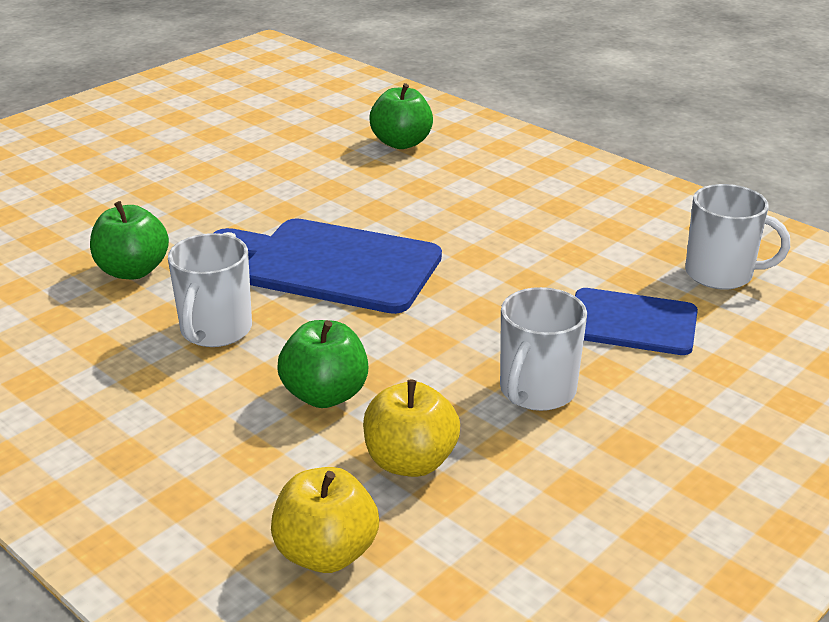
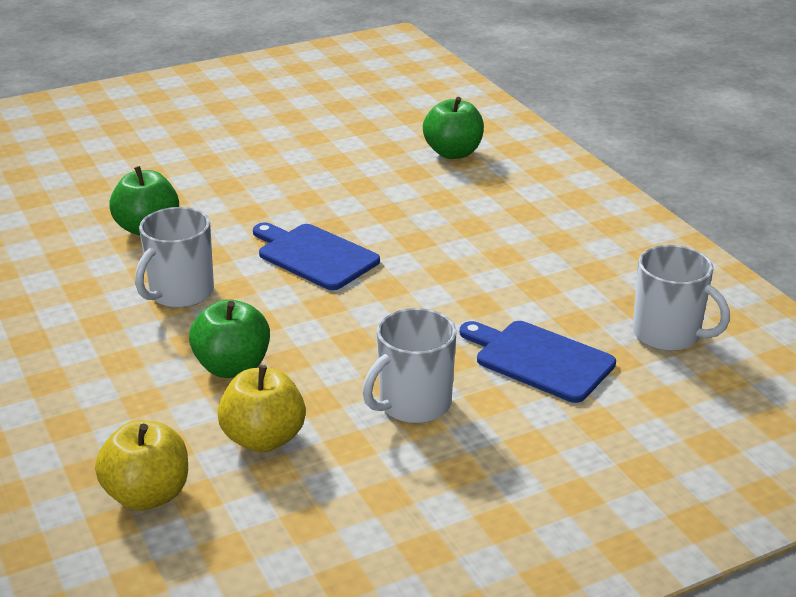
camera: 20 degrees right, 0 degrees up
(333, 265) = (314, 256): blue cutting board -> blue cutting board, size x0.65

